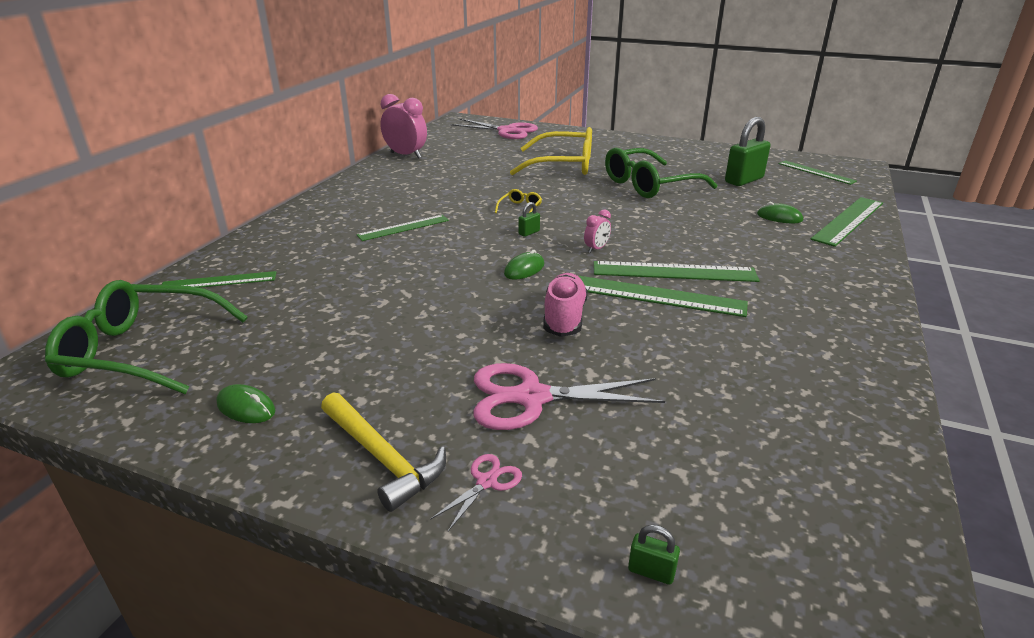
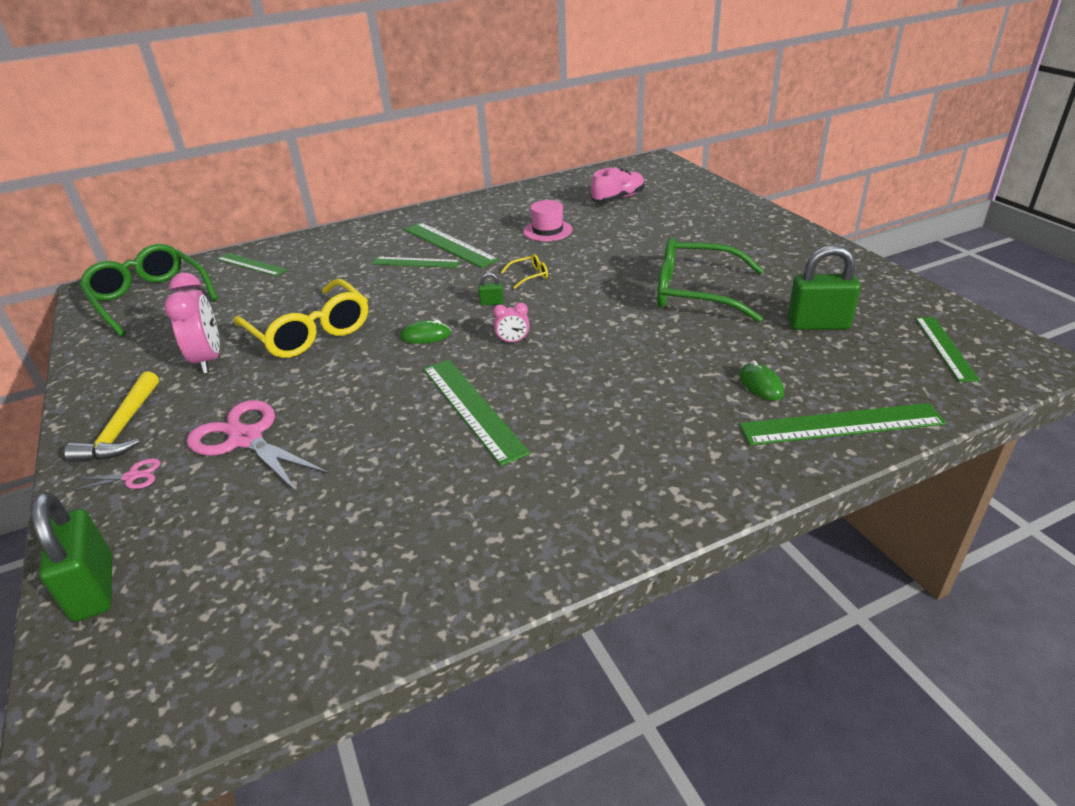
camera: 45 degrees right, 5 degrees up
(246, 407) = (128, 360): green mouse -> none
(406, 155) = (539, 190): pink clock -> pink clock (208, 360)
(472, 178) = (547, 230): none -> pink hat
(507, 131) = (674, 185): pink scissors -> none
(562, 165) = (653, 241): yellow glasses -> yellow glasses (309, 331)
(564, 318) = (374, 391): pink shoe -> pink shoe (618, 199)
(651, 571) = (94, 588): green padlock -> green padlock, size x2.30
(674, 272) = (531, 393): green ruler -> green ruler (449, 244)

